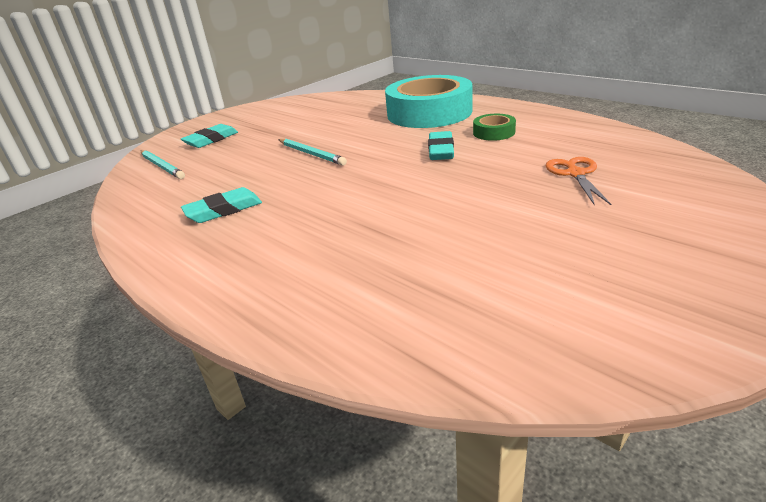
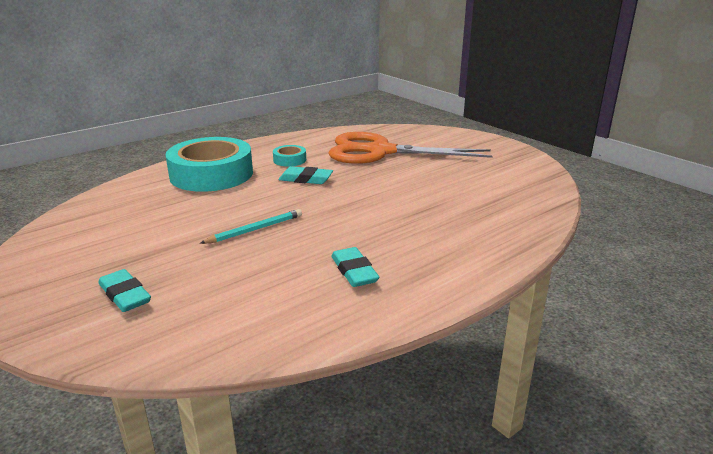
camera: 85 degrees left, 5 degrees down
(162, 166) = (188, 327): turquoise pencil -> none
(494, 132) = (289, 160): green tape -> turquoise tape
(575, 174) = (380, 151): orange scissors -> orange scissors, size x2.46

